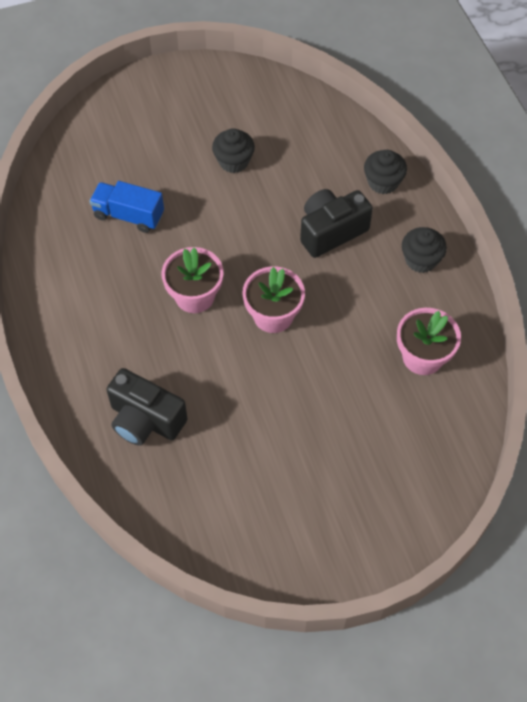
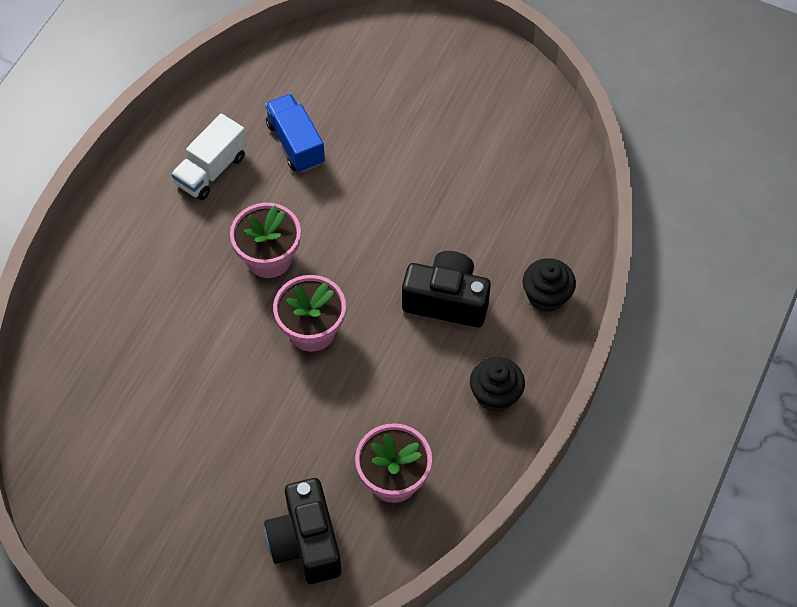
camera: 45 degrees right, 0 degrees up
(92, 274) = (211, 170): none -> white truck
(145, 420) = (117, 326): black camera -> black camera (306, 542)
(233, 161) = (436, 167): black cupcake -> none

